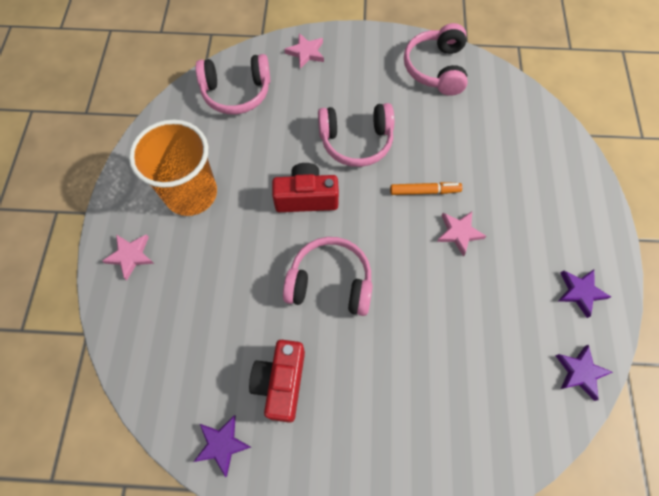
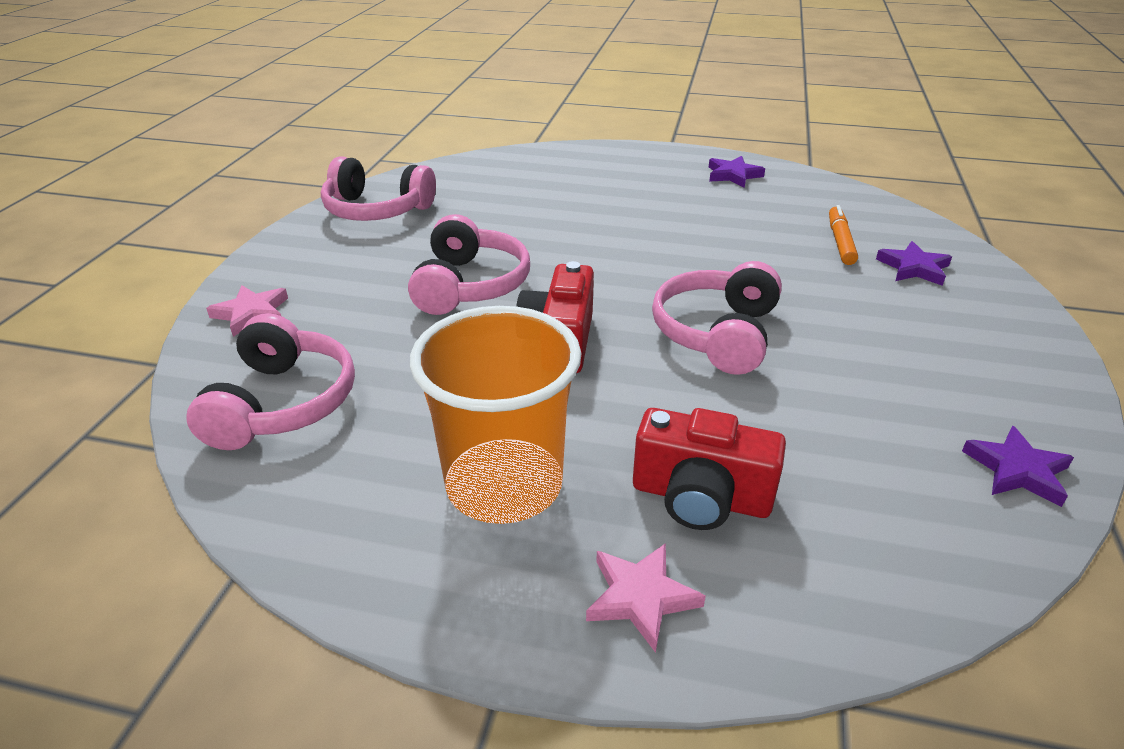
camera: 80 degrees left, 30 degrees down
(281, 382) = (891, 396): red camera -> red camera (700, 497)
(424, 191) = (579, 243): orange marker -> orange marker (840, 241)
(459, 233) = (649, 228): pink star -> none
(580, 372) = (827, 189): purple star -> purple star (913, 268)

